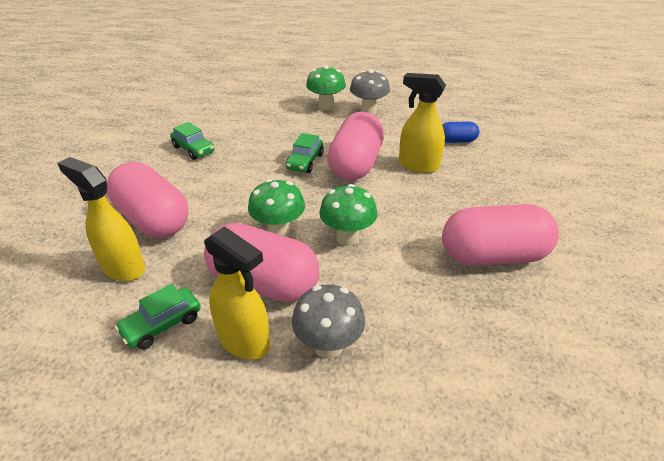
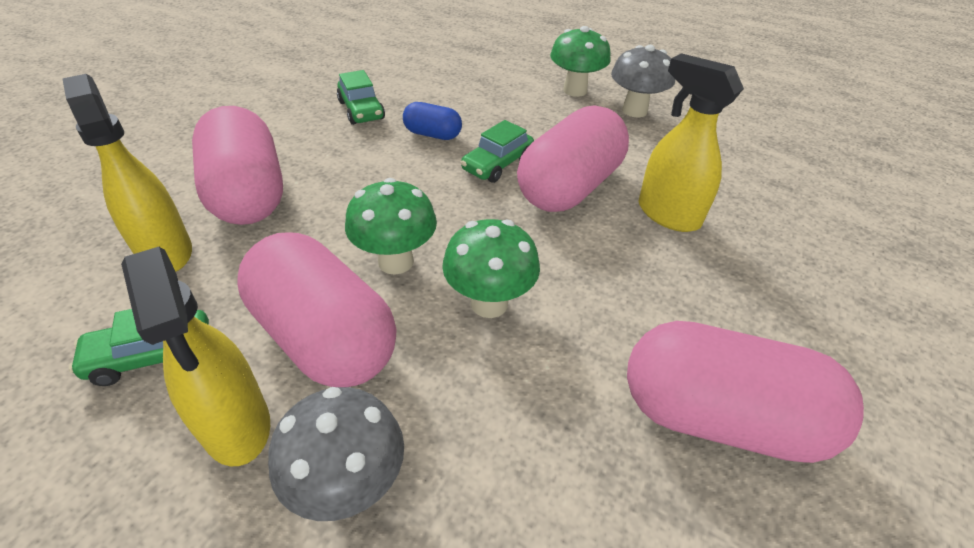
camera: 20 degrees right, 5 degrees up
(457, 141) = (754, 190): blue capsule -> blue capsule (432, 134)

